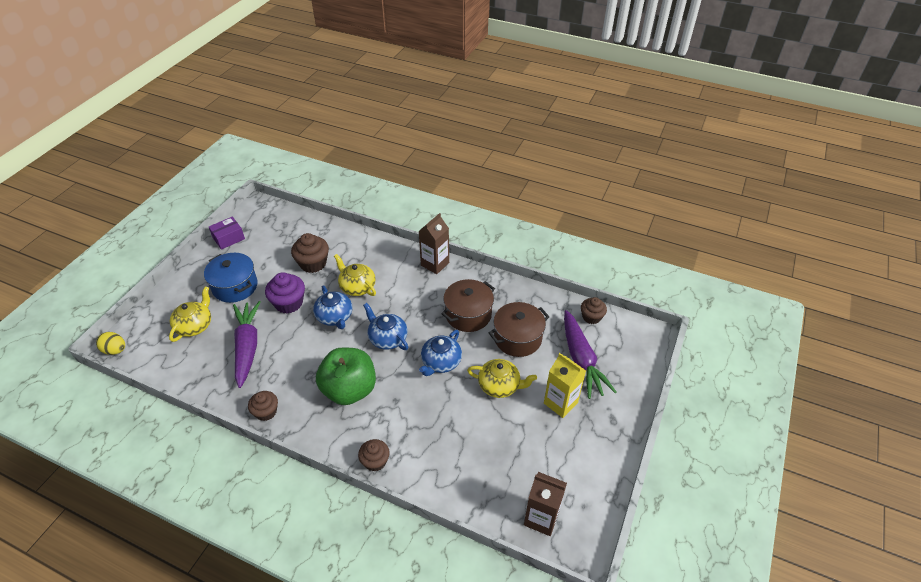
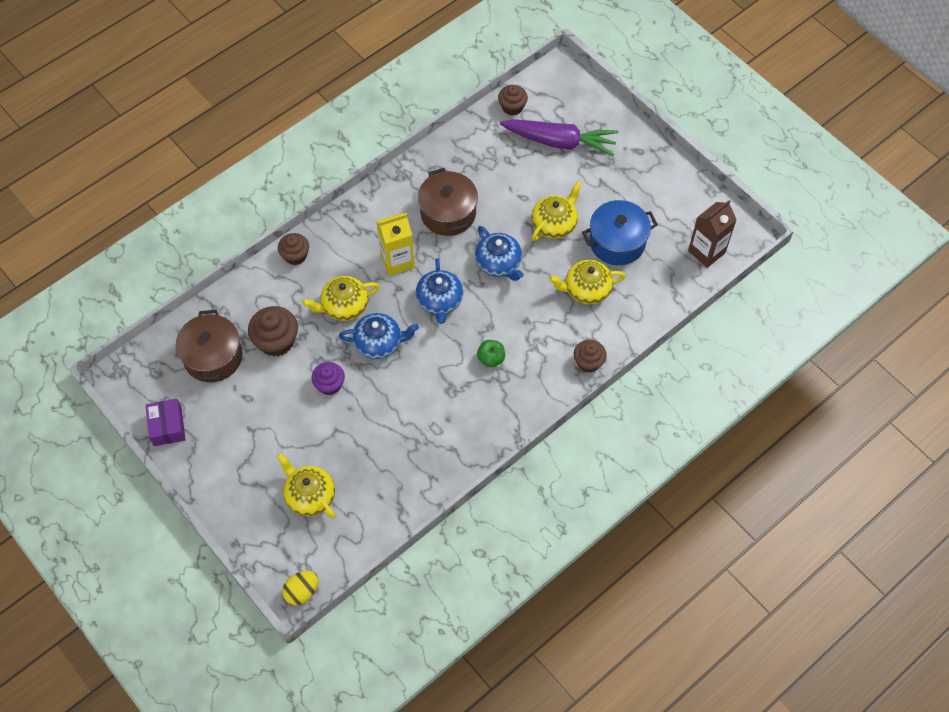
camera: 65 degrees left, 15 degrees up
(235, 286) = (266, 437): blue pot -> blue pot (617, 242)
(247, 346) = (375, 444): purple carrot -> none
(266, 412) = (479, 446): brown cupcake -> brown cupcake (295, 255)
(289, 303) = (329, 384): purple cupcake -> purple cupcake, size x0.66
(349, 390) = (491, 359): green apple -> green apple, size x0.42
(387, 338) = (440, 301): blue teapot -> blue teapot turned 75 degrees counterclockwise
(435, 264) = (353, 215): brown carton -> none
(448, 433) = (586, 289): none -> yellow teapot
(517, 338) = (504, 182): brown pot -> brown pot (213, 357)
(560, 403) = (600, 183): yellow carton -> yellow carton (397, 261)

